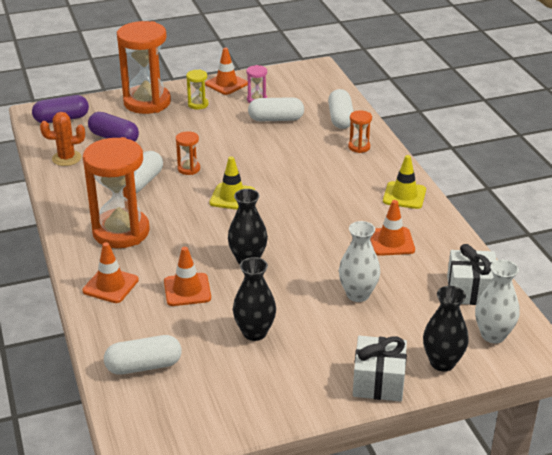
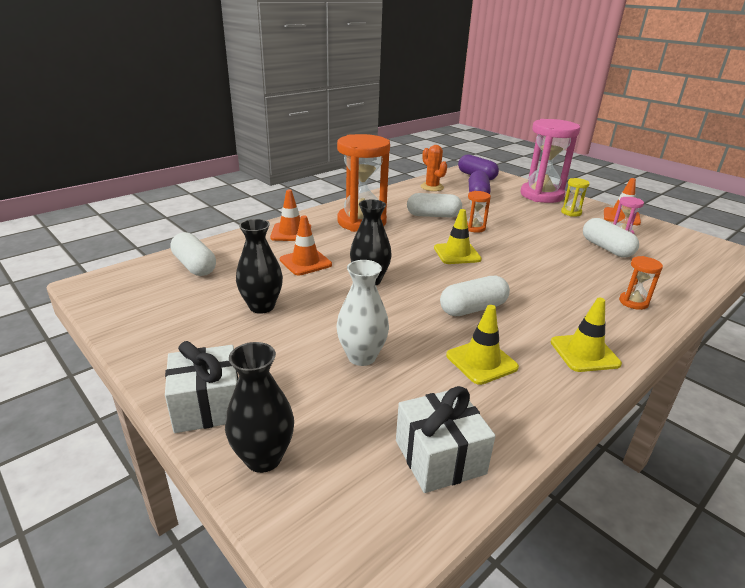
camera: 65 degrees right, 5 degrees down
(147, 102) = (541, 195): orange hourglass -> pink hourglass
(340, 118) = (666, 281): white capsule -> white capsule (473, 309)
(391, 242) = (481, 361): orange traffic cone -> yellow traffic cone
(493, 335) = (350, 505): white vase -> none

